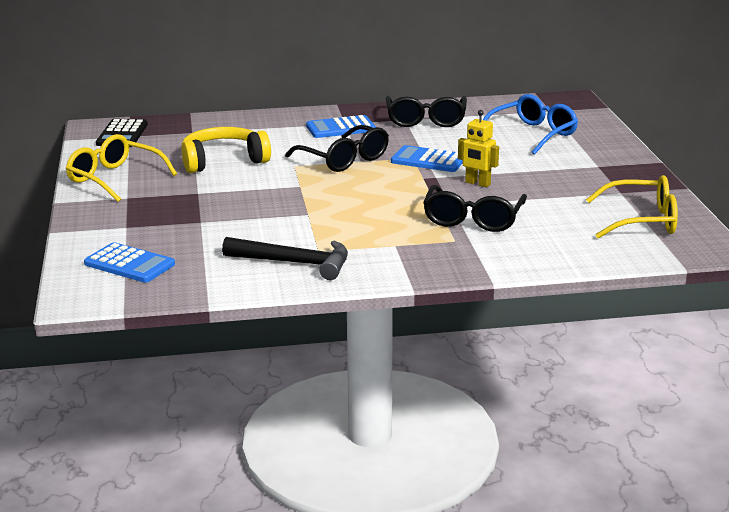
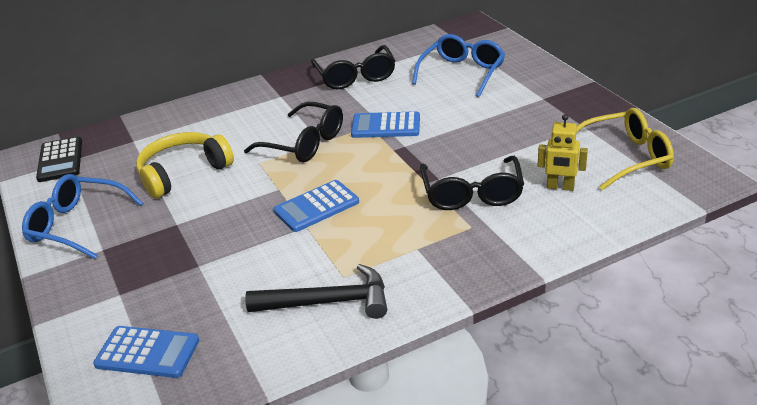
camera: 15 degrees left, 10 degrees up
(115, 179) = (78, 225): yellow glasses -> blue glasses
(340, 128) = (280, 103): blue calculator -> blue calculator (316, 207)
(477, 183) = (448, 145): yellow robot -> yellow robot (560, 187)

